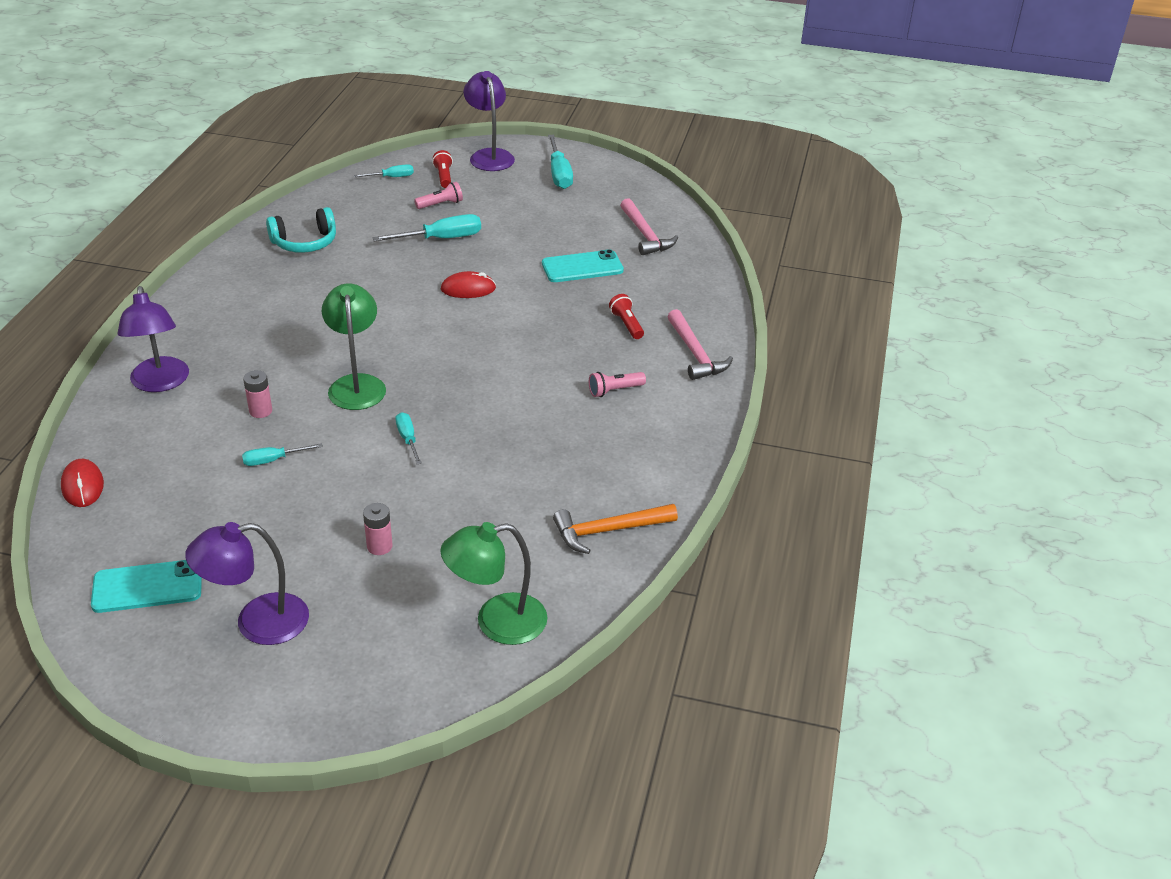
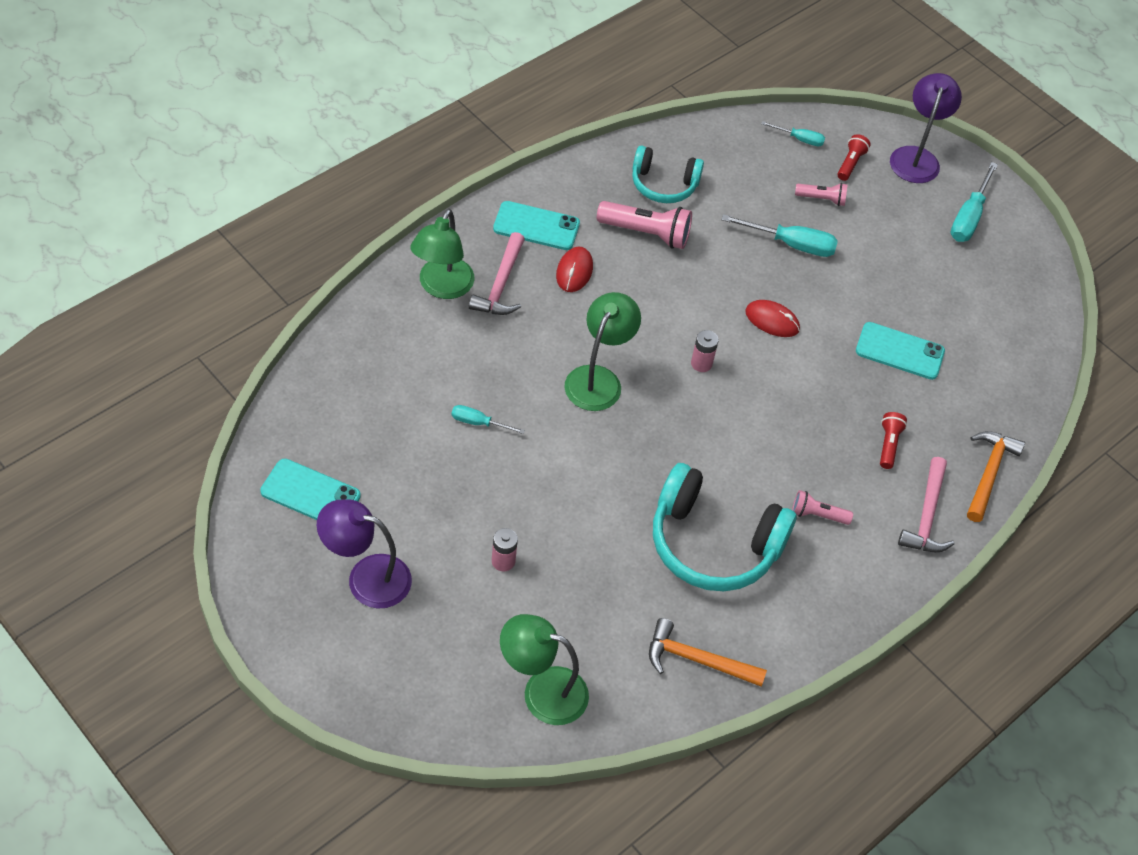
camera: 30 degrees right, 15 degrees up
(82, 486) = (321, 364): red mouse -> red mouse (574, 271)
(160, 383) = (442, 287): purple lamp -> green lamp
(215, 309) = (536, 226): none -> turquoise phone
(260, 411) = (501, 364): pink battery -> pink battery (701, 363)
(316, 277) = (646, 233): none -> pink flashlight
(408, 439) = (600, 464): turquoise screwdriver -> none
(550, 447) = (713, 543): none -> turquoise headphones
(645, 235) = (995, 343): pink hammer -> pink hammer (501, 284)
(714, 309) = (988, 473): none -> orange hammer

